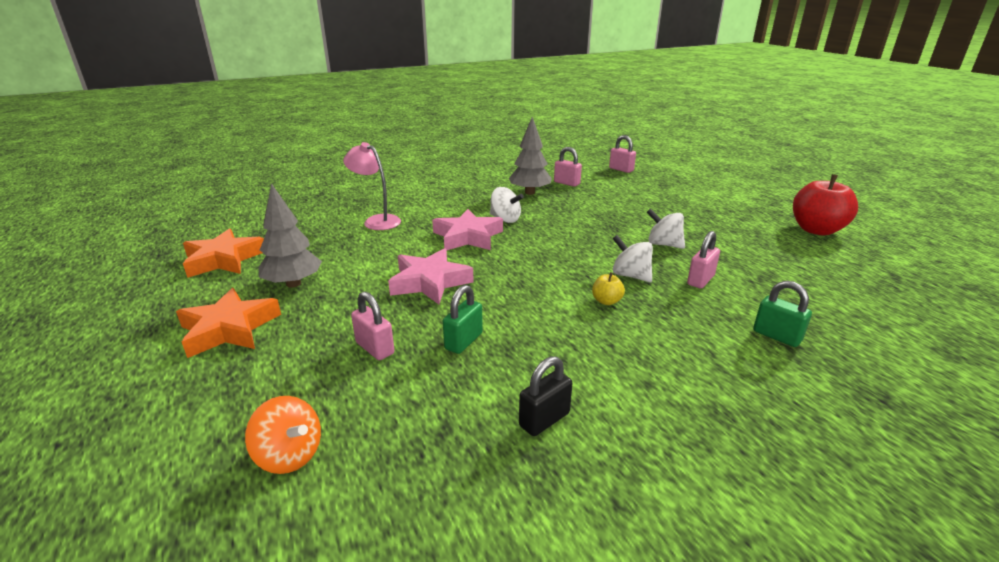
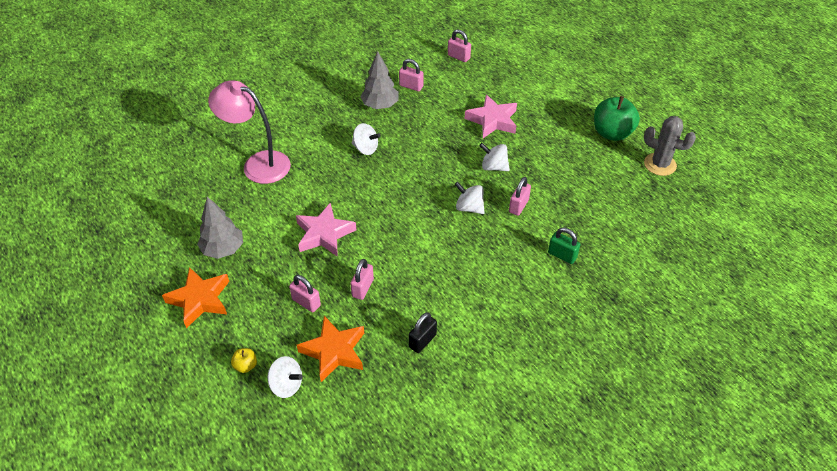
camera: 10 degrees left, 20 degrees up
(224, 259) = (154, 230): orange star -> orange star (334, 351)
(290, 455) = (286, 385): orange spinning top -> white spinning top
(376, 221) = (258, 164): pink lamp -> pink lamp, size x1.52
(463, 341) = (362, 288): green padlock -> pink padlock
(467, 237) = (340, 176): pink star -> pink star (492, 120)
(606, 301) = (453, 237): yellow apple -> yellow apple (245, 366)
(816, 230) = (612, 133): red apple -> green apple
(896, 260) = (660, 164): none -> grey cactus

